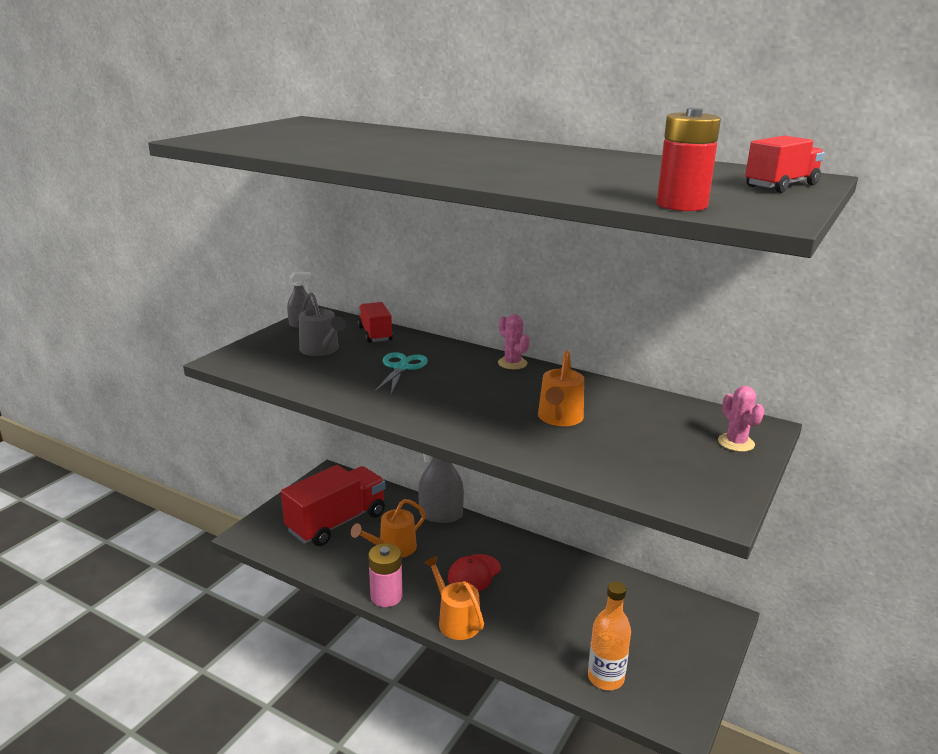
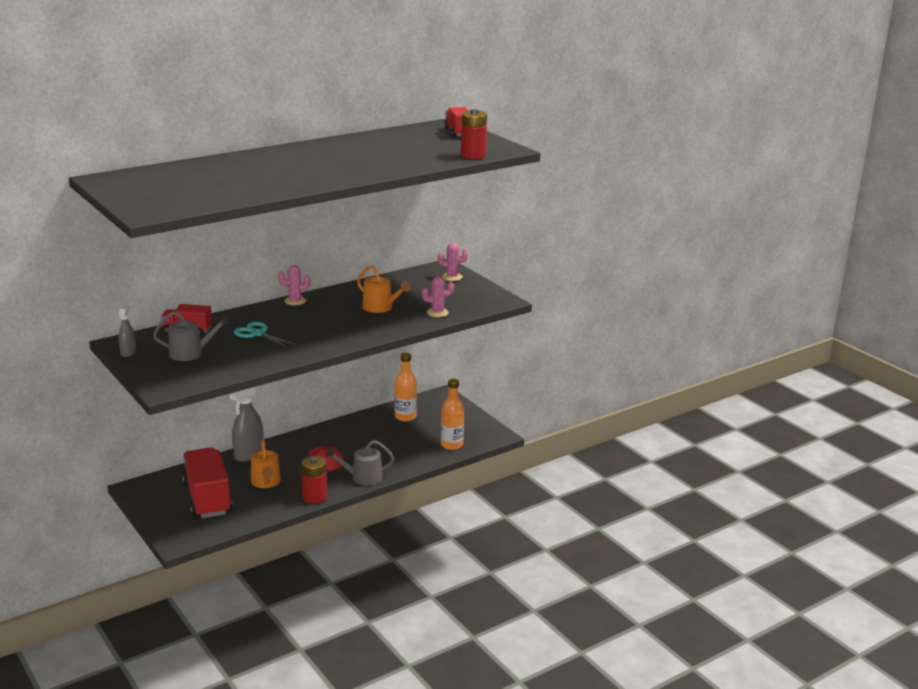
camera: 65 degrees left, 0 degrees up
(386, 596) = (315, 497): pink battery -> red battery
(456, 620) = (363, 477): orange watering can -> grey watering can
(596, 464) = (437, 313): none -> pink cactus
(632, 603) = (405, 417): none -> orange bottle

